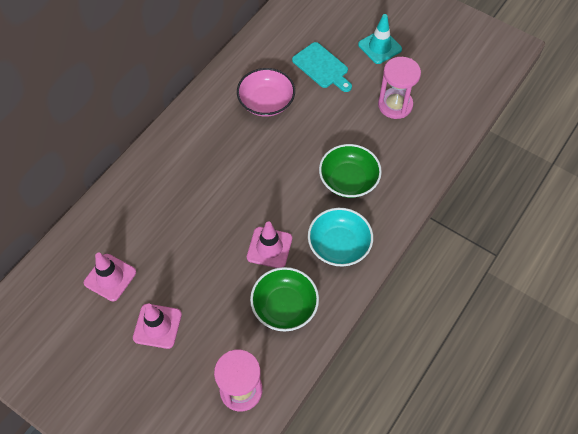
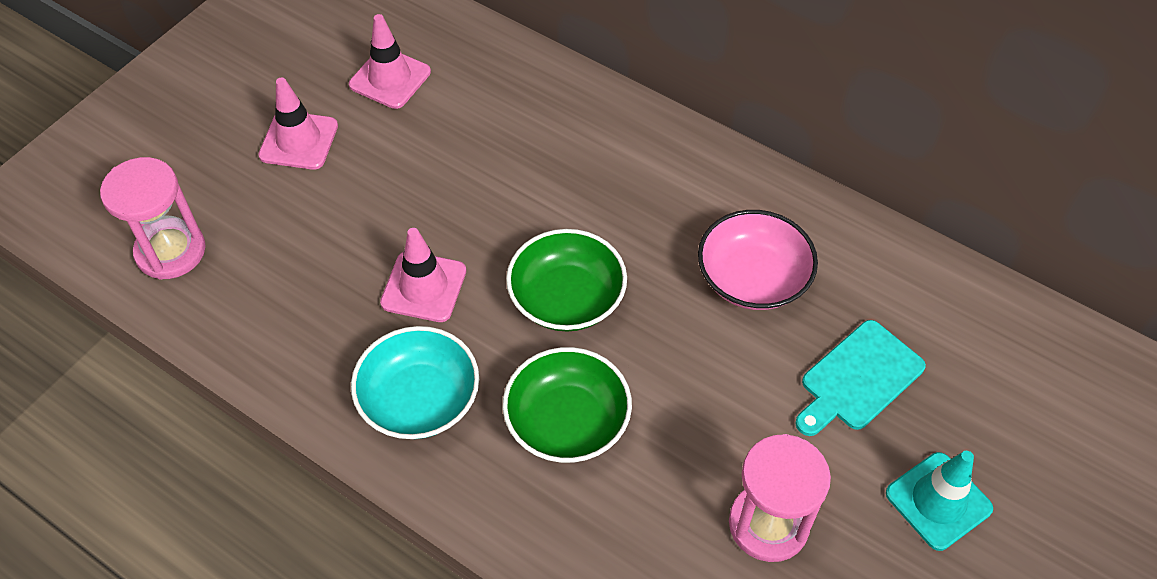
camera: 90 degrees right, 5 degrees down
(284, 306) = (306, 310): green bowl -> green bowl (567, 298)

